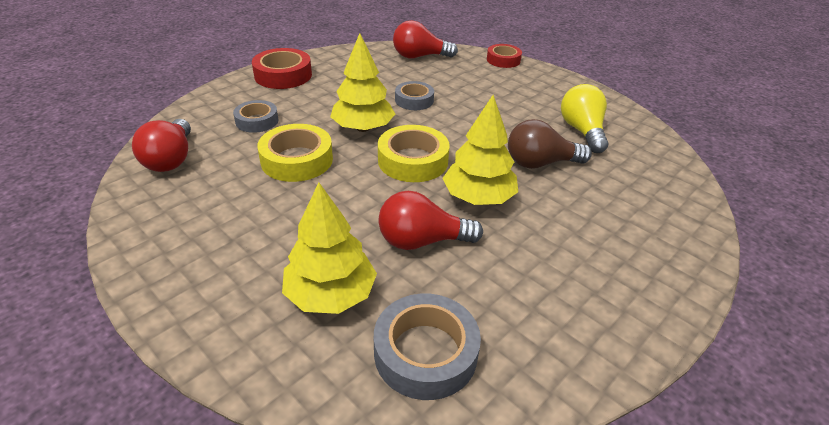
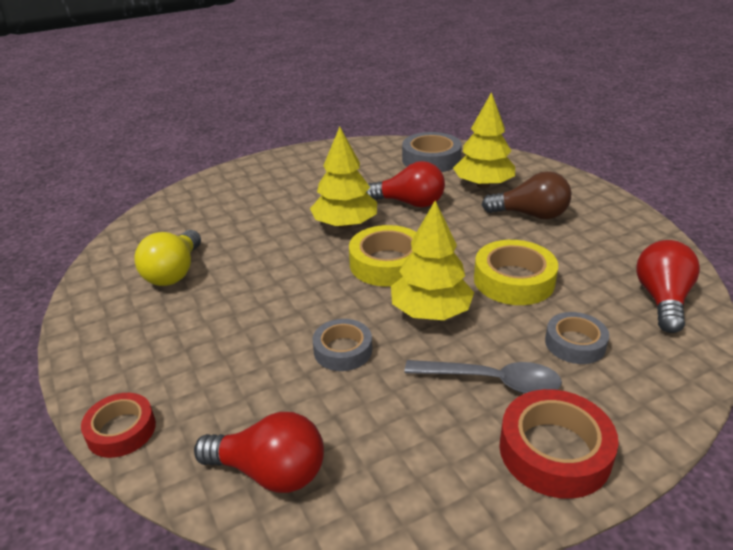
camera: 160 degrees left, 5 degrees down
(316, 96) = (492, 381): none -> grey spoon
(540, 163) = (260, 245): brown light bulb -> brown light bulb (530, 215)

